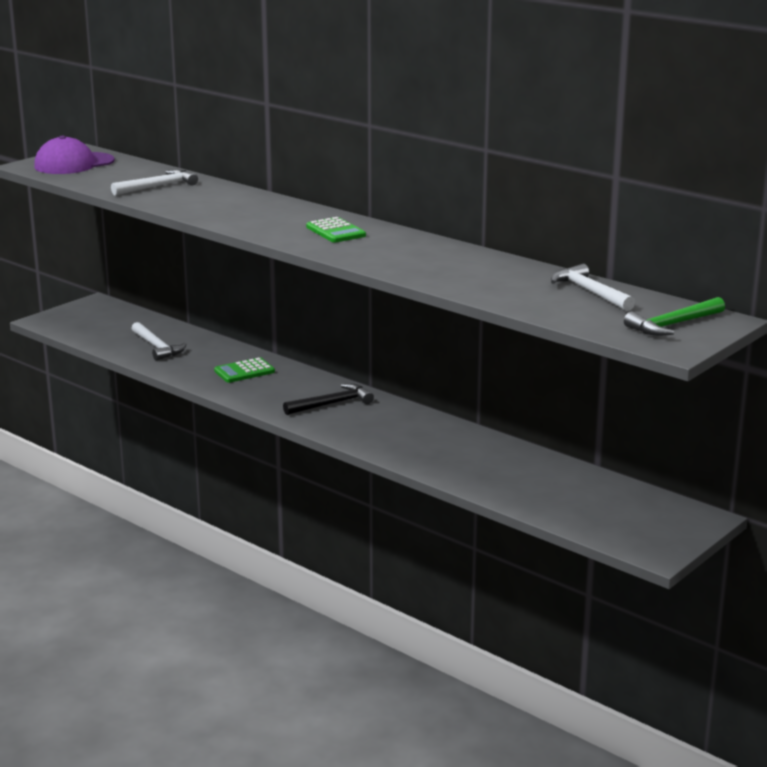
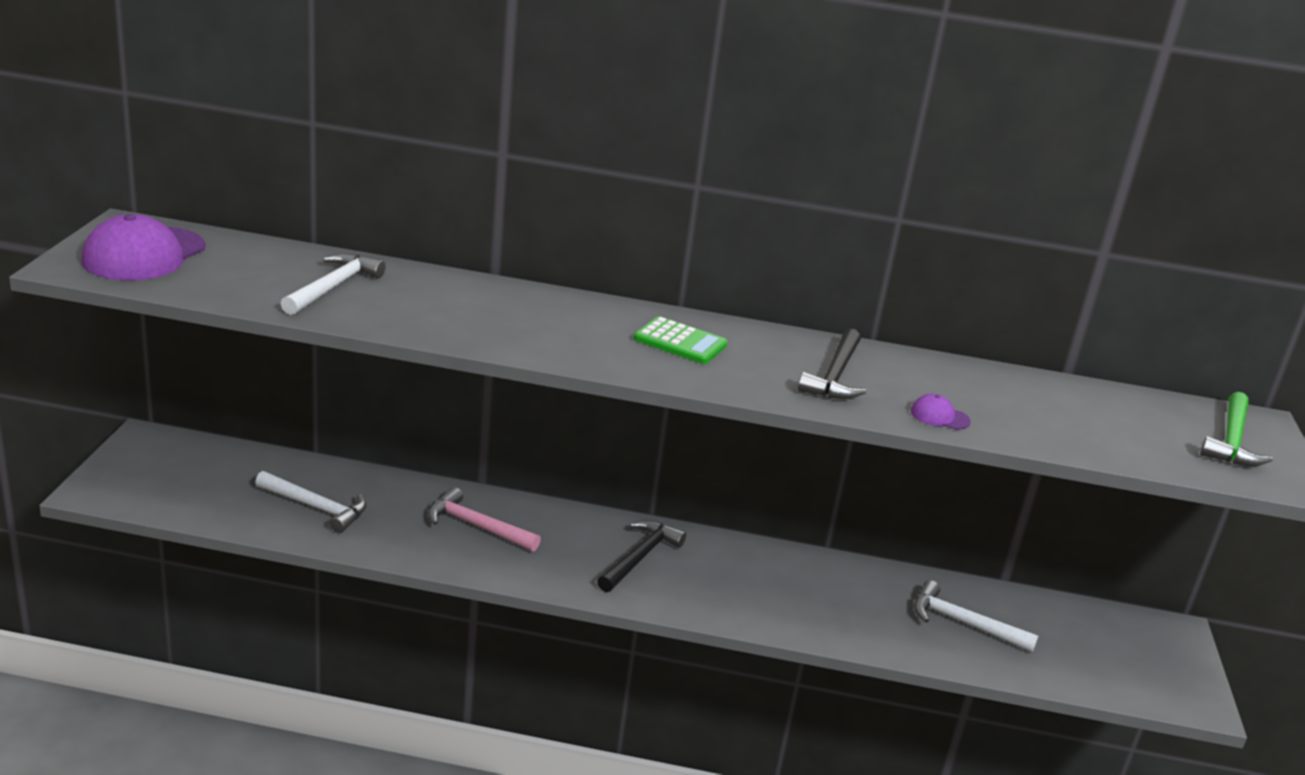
camera: 35 degrees left, 5 degrees up
(244, 371) = (477, 526): green calculator -> pink hammer
(415, 258) = (835, 376): none -> black hammer
(455, 283) = (939, 416): none -> purple cap
(590, 292) = (1085, 401): white hammer -> white hammer (963, 623)

